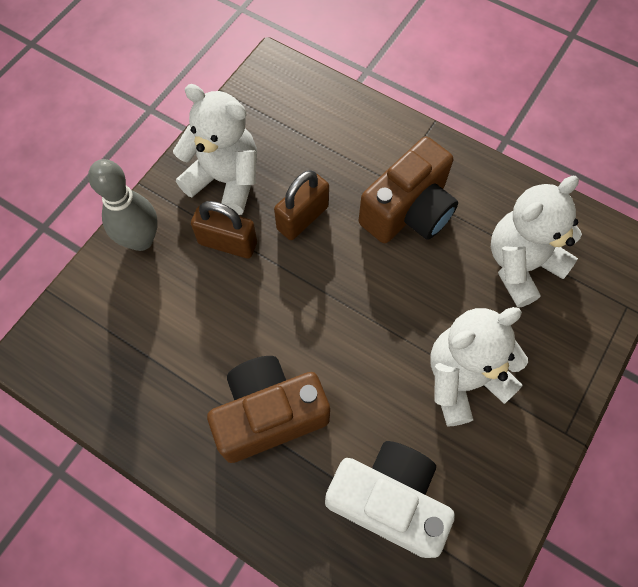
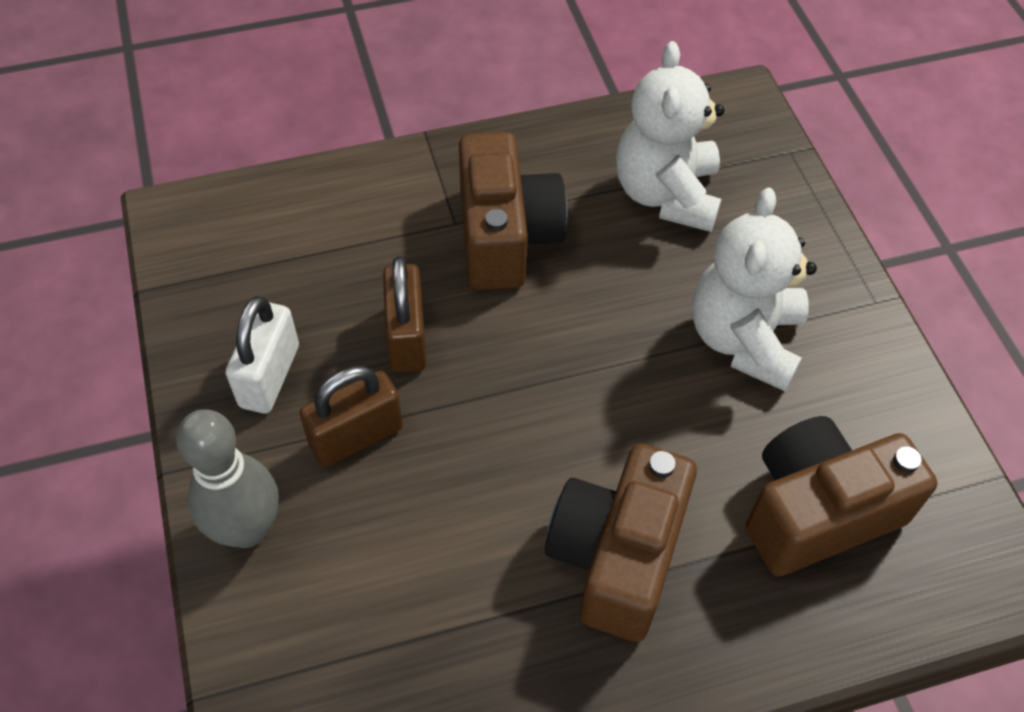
camera: 50 degrees left, 10 degrees down
(225, 180) = (269, 376): white teddy bear -> white padlock
(388, 500) = (817, 512): white camera -> brown camera

